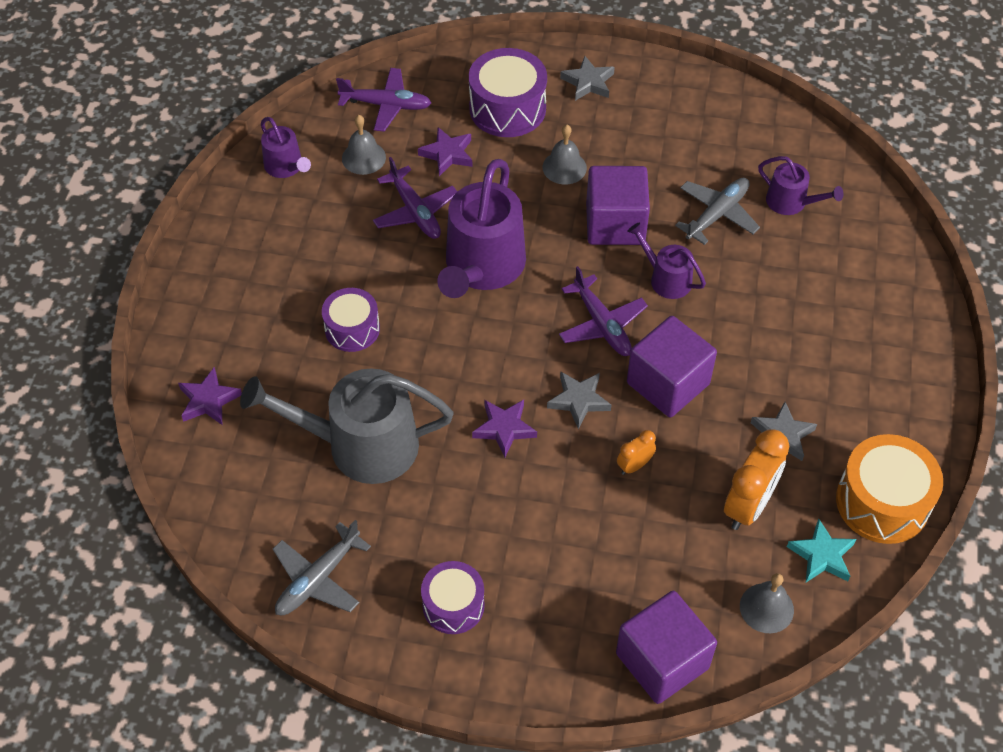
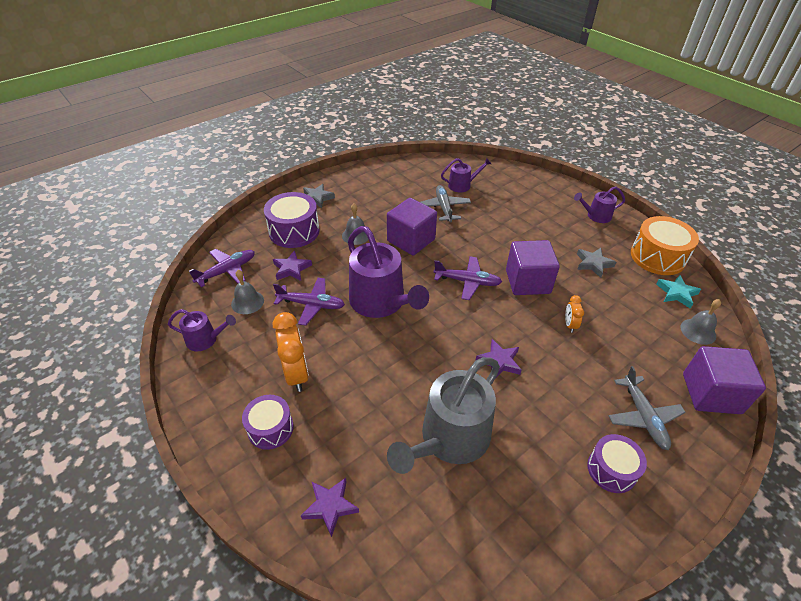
camera: 50 degrees left, 10 degrees down
(318, 578) = (538, 538): grey plane -> grey plane (643, 416)
(352, 329) = (359, 386): purple drum -> purple drum (270, 428)
(578, 400) = (508, 320): grey star -> none
(666, 279) = (463, 244): purple watering can -> purple watering can (596, 216)
(748, 505) = (628, 299): orange clock -> orange clock (296, 374)

